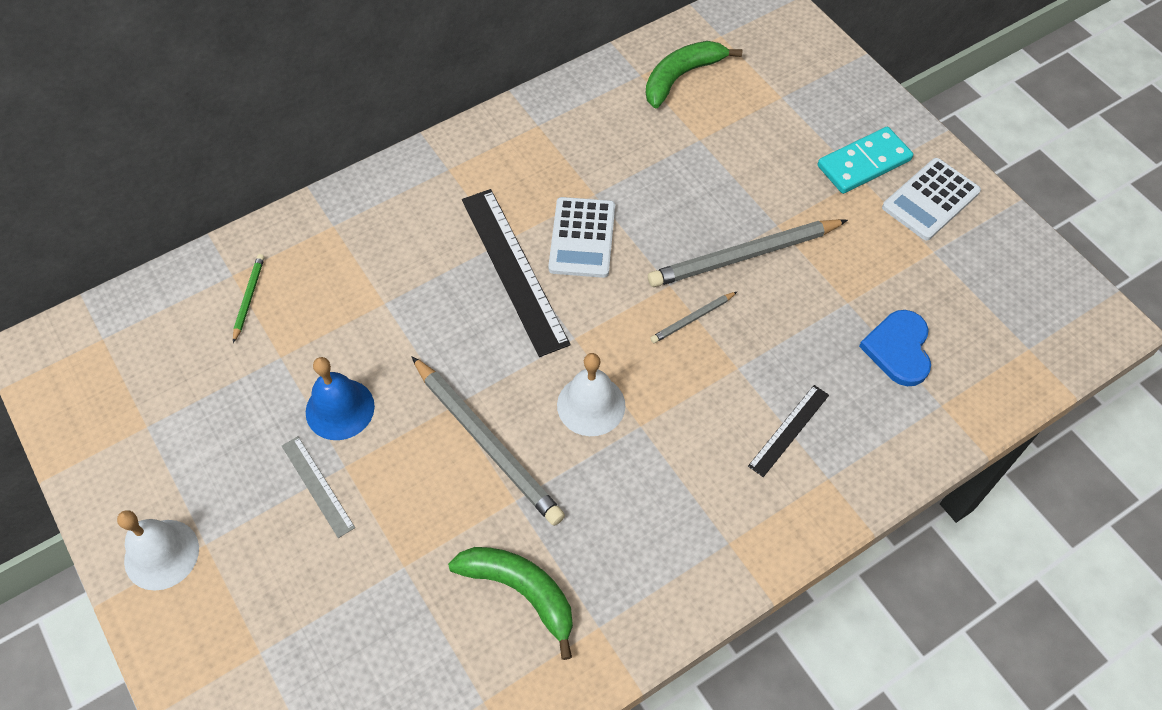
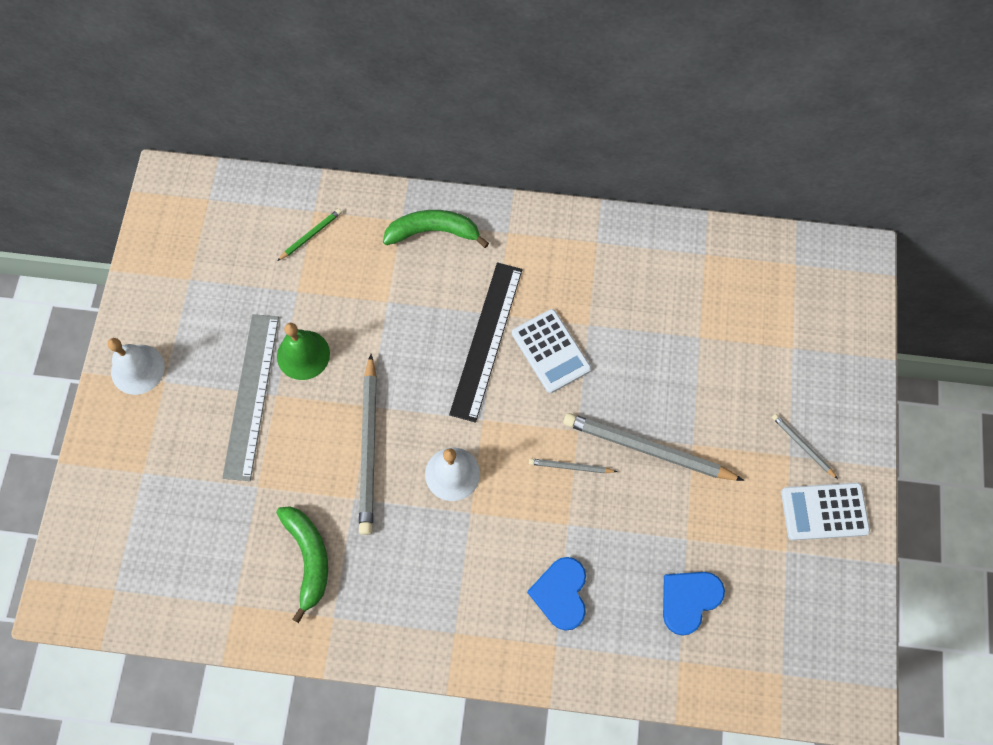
camera: 40 degrees right, 10 degrees up
(317, 486) = (251, 395): grey ruler -> grey ruler, size x1.91
(340, 409) = (303, 355): blue bell -> green bell
(582, 238) = (550, 351): white calculator -> white calculator turned 75 degrees counterclockwise
(681, 77) = (733, 277): green banana -> green banana (433, 232)
(789, 430) = (561, 593): black ruler -> blue heart
(864, 163) = (802, 446): turquoise domino -> grey pencil

